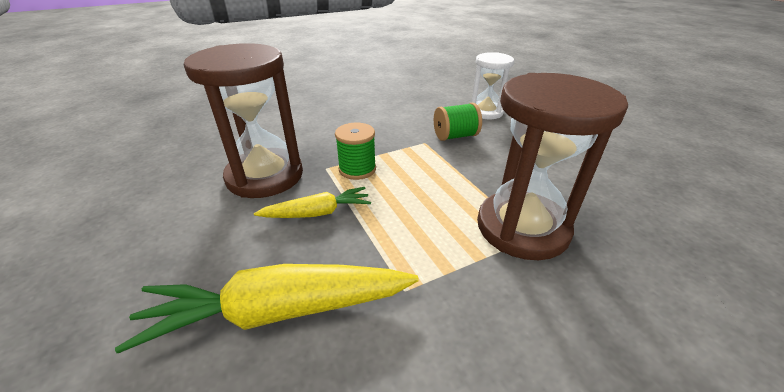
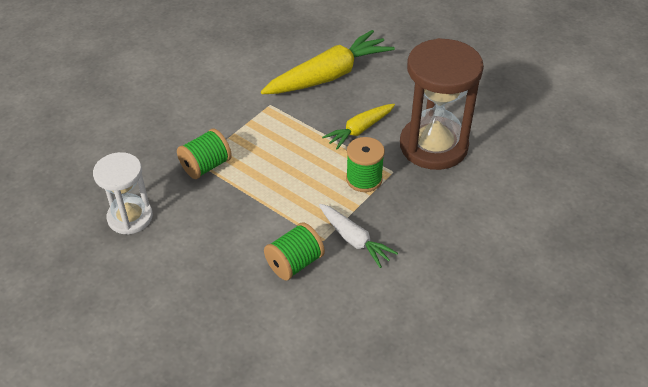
camera: 155 degrees right, 10 degrees up
(400, 137) = (354, 240): none -> white carrot
(485, 112) = (273, 336): white hourglass -> white hourglass (130, 217)
(522, 228) = (206, 166): brown hourglass -> green spool

